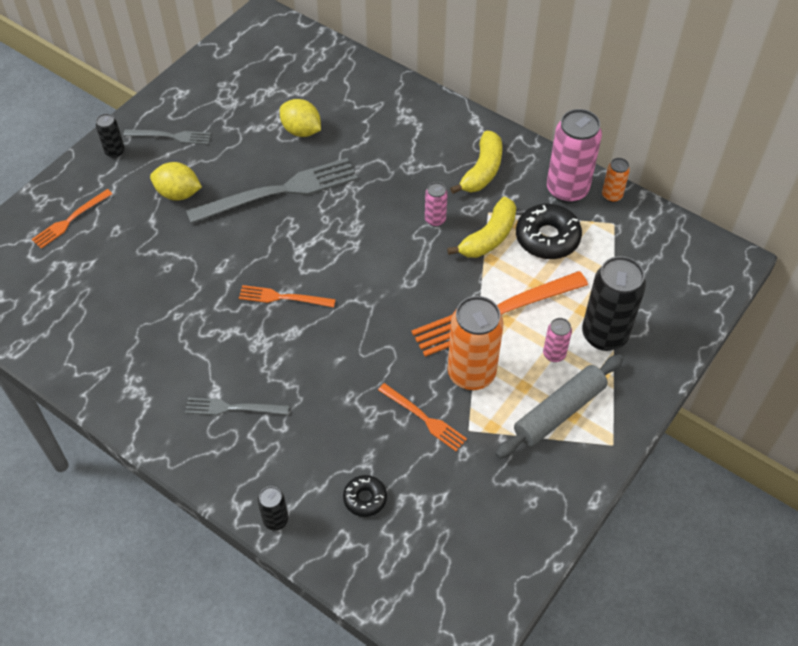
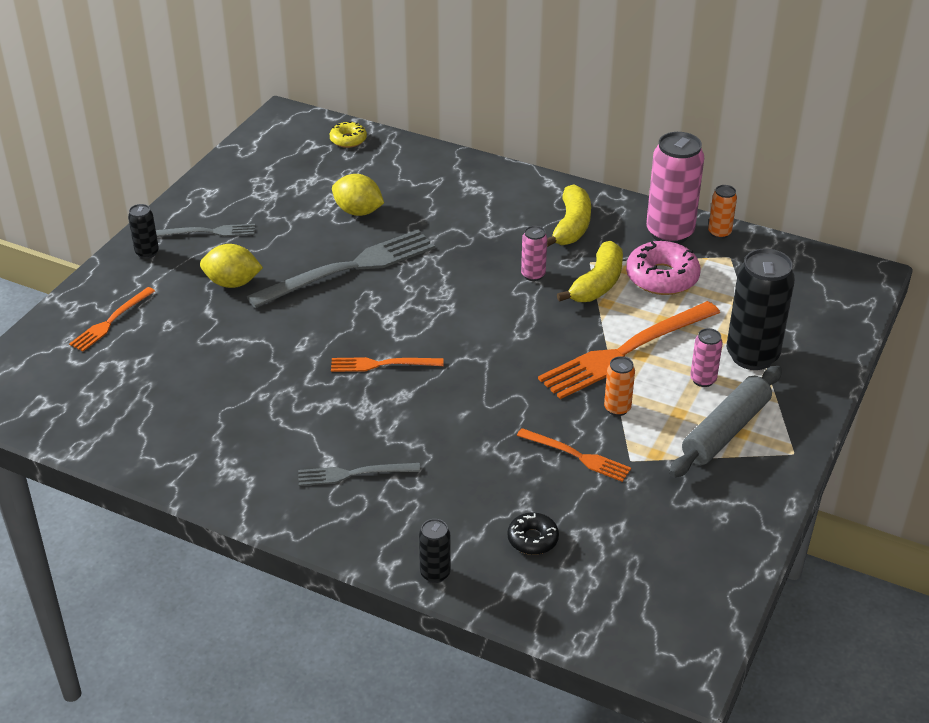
camera: 10 degrees left, 15 degrees down
(311, 50) = (348, 140): none -> yellow donut
(471, 374) = (617, 408): orange can -> orange can, size x0.49
(547, 238) = (662, 277): black donut -> pink donut

